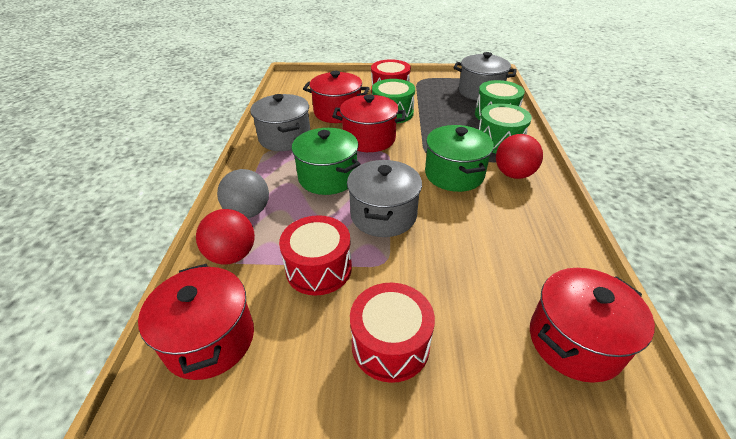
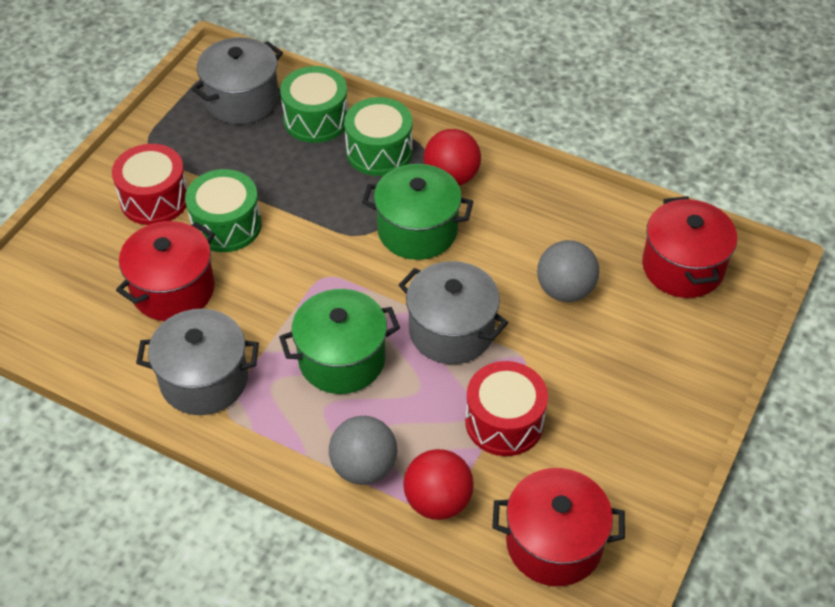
camera: 65 degrees left, 10 degrees up
(369, 139) = (279, 280): red pot -> none
(390, 344) = (627, 397): red drum -> none
(471, 263) = (565, 290): none -> grey ball

